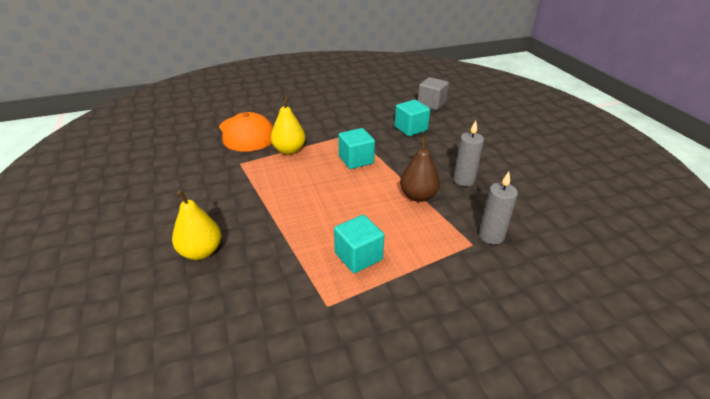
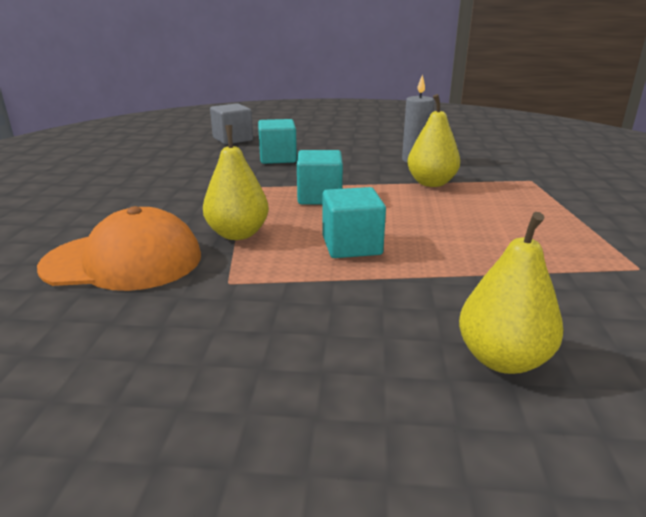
camera: 65 degrees left, 10 degrees down
(358, 256) = (541, 233): turquoise cube -> turquoise cube (351, 246)
(418, 196) = (431, 183): brown pear -> yellow pear
(491, 236) = (520, 171): grey candle -> none

